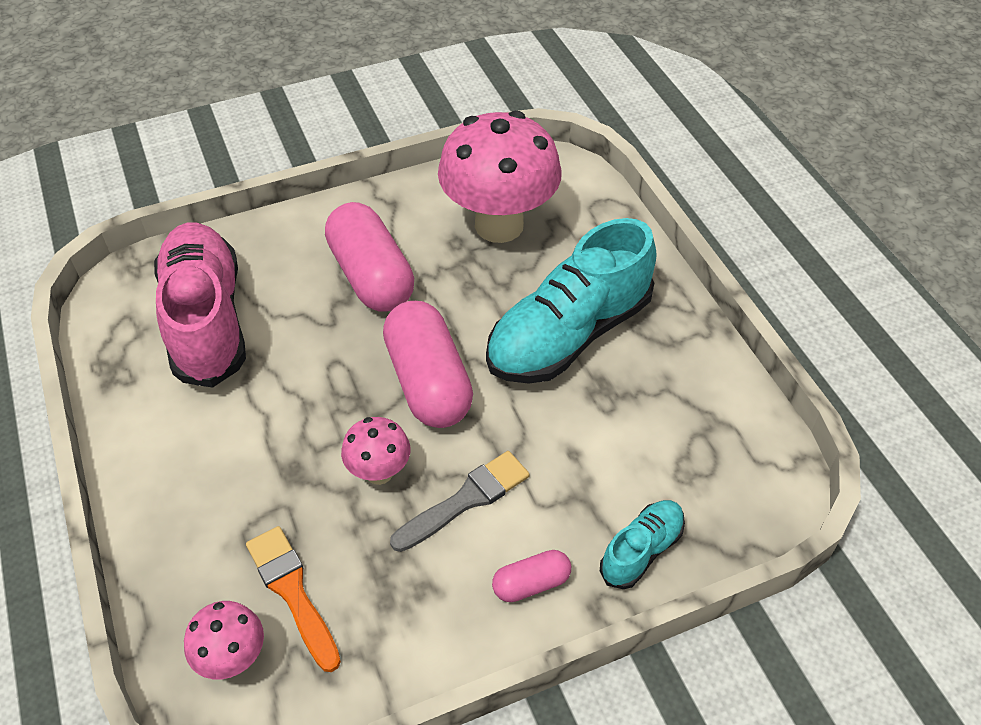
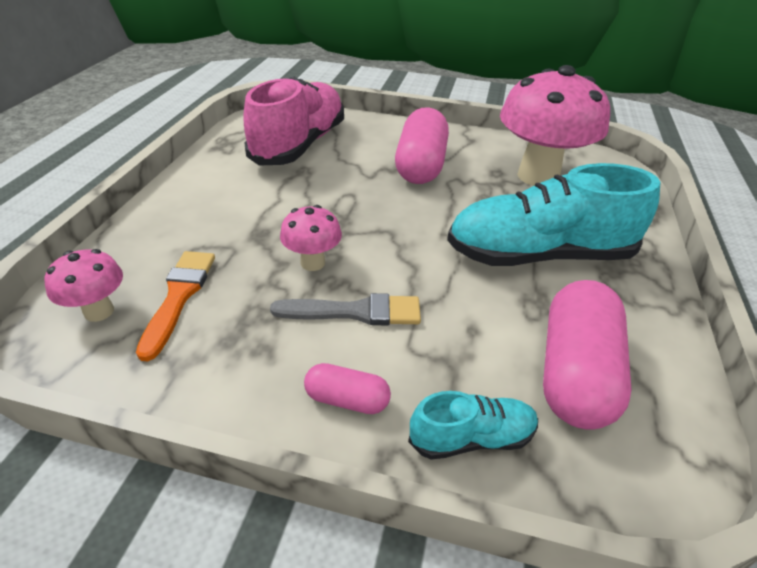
camera: 35 degrees right, 10 degrees down
(428, 382) = (401, 232): pink capsule -> pink capsule (574, 372)

